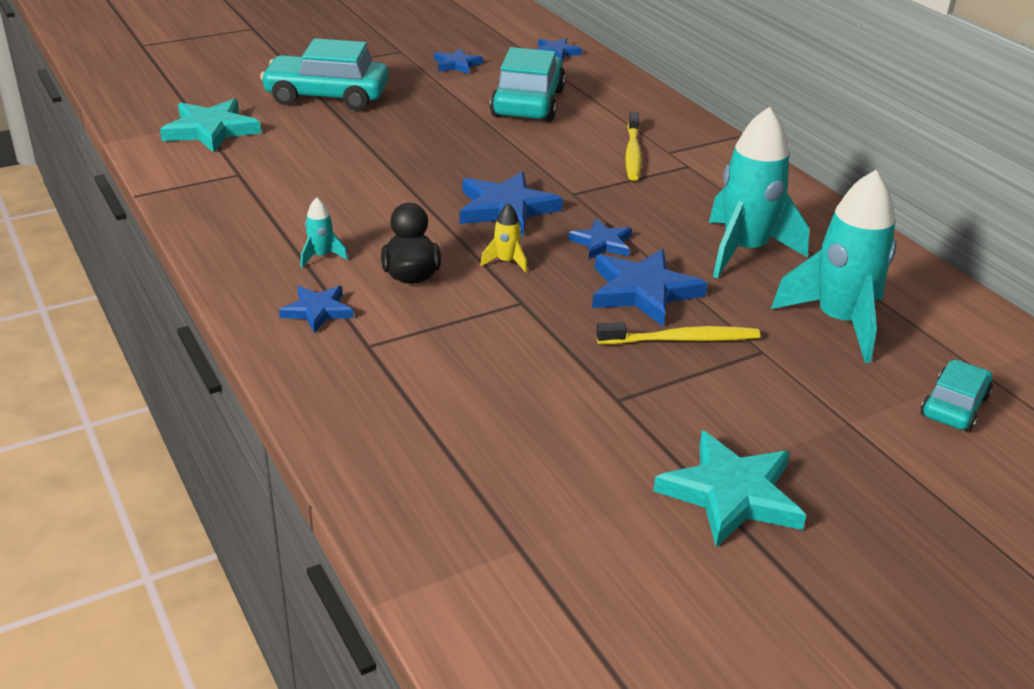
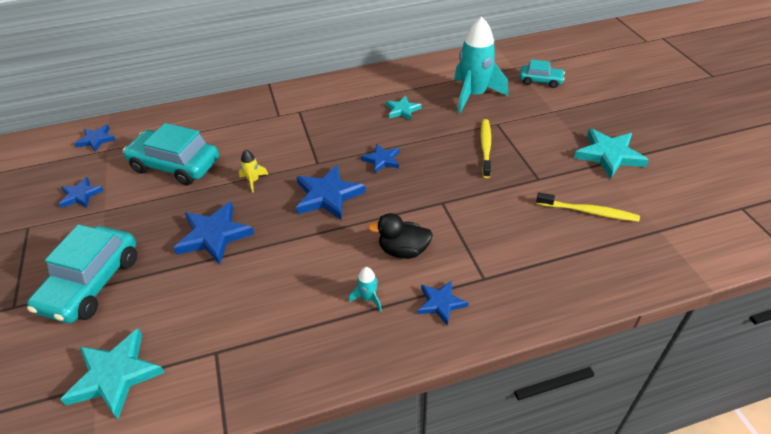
camera: 75 degrees left, 10 degrees up
(506, 262) = (395, 203): yellow rocket -> yellow rocket (253, 181)
(632, 153) = (274, 130): yellow toothbrush -> yellow toothbrush (588, 212)
(643, 291) = (437, 153): blue star -> blue star (214, 235)
(744, 251) = (402, 110): turquoise rocket -> turquoise star
(954, 406) = (540, 81): turquoise car -> turquoise car turned 150 degrees clockwise

